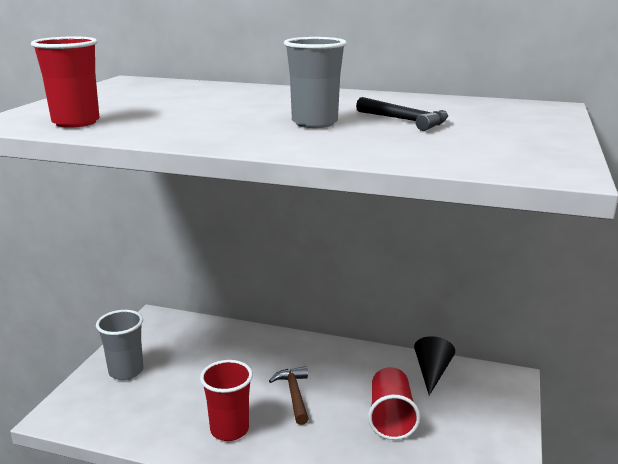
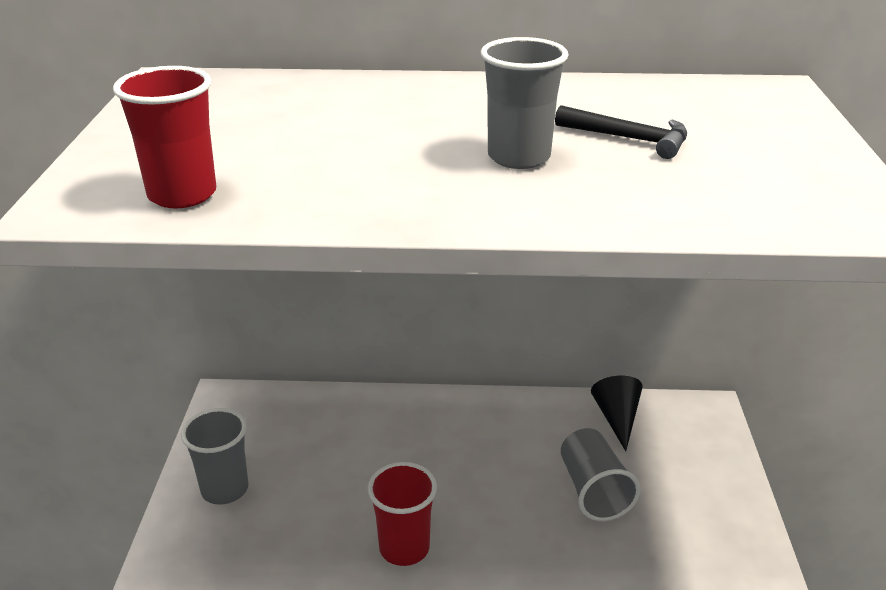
camera: 15 degrees left, 10 degrees up
(294, 394) = (463, 481): brown hammer -> none
(391, 418) = (593, 491): red cup -> grey cup

